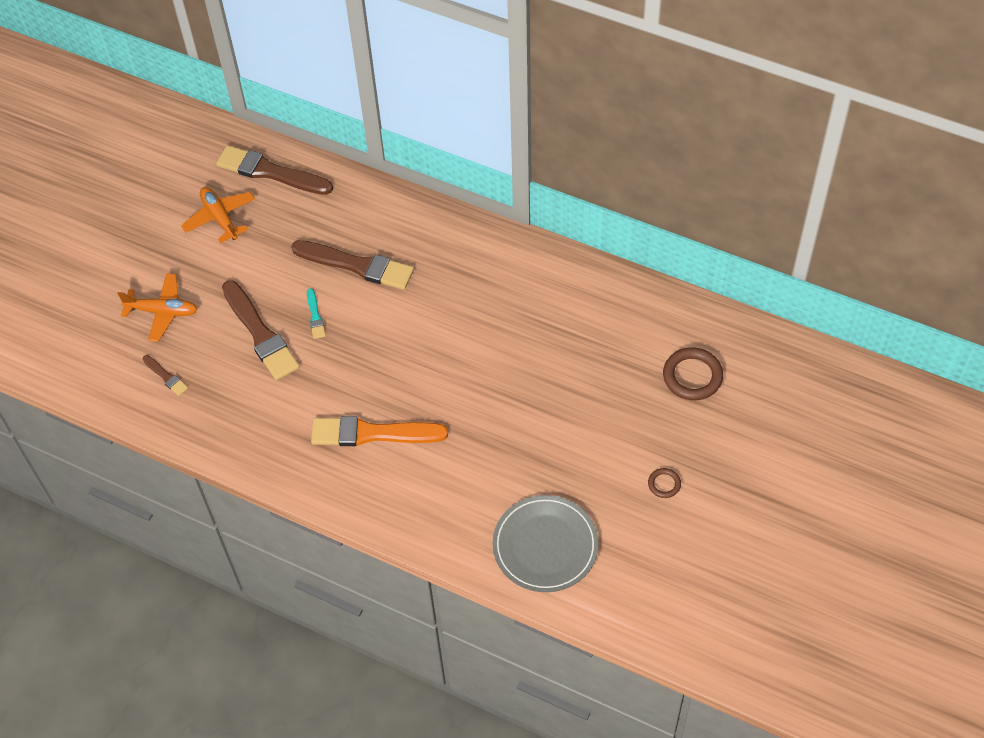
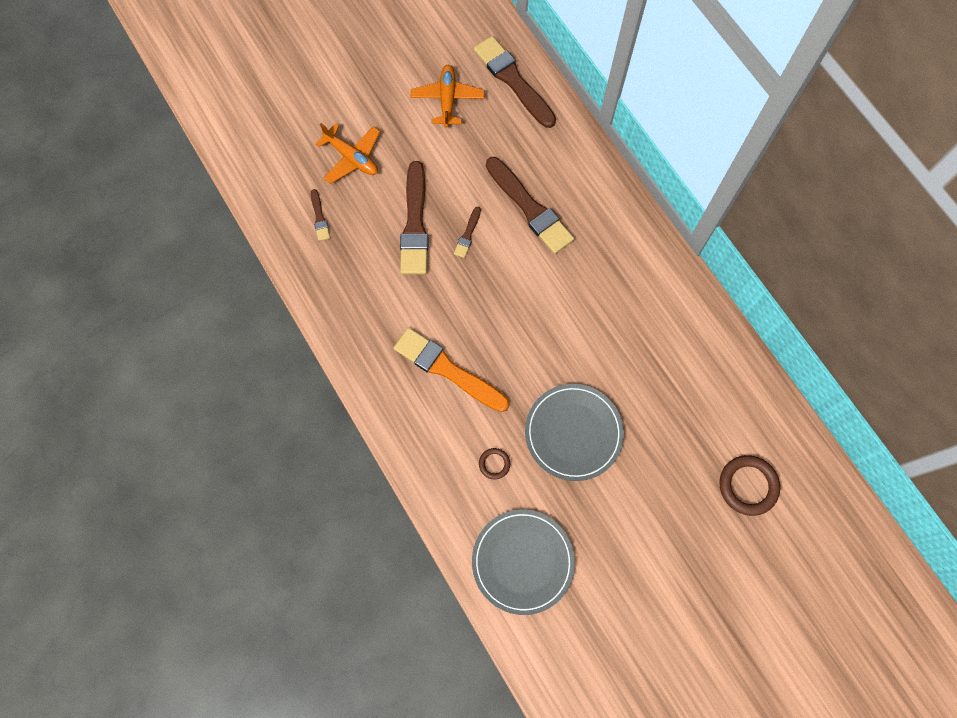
camera: 30 degrees right, 15 degrees up
(315, 316) = (467, 234): turquoise brush -> brown brush
(519, 420) = (573, 433): none -> grey plate
(664, 484) = (658, 571): brown ring -> brown ring (494, 464)

